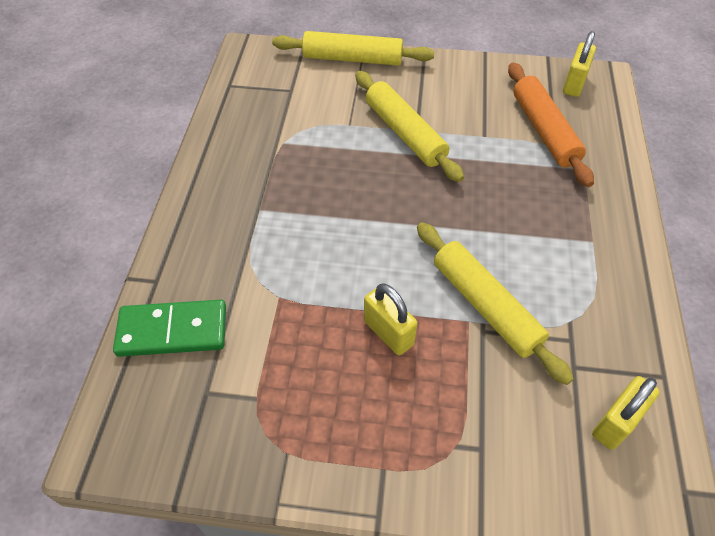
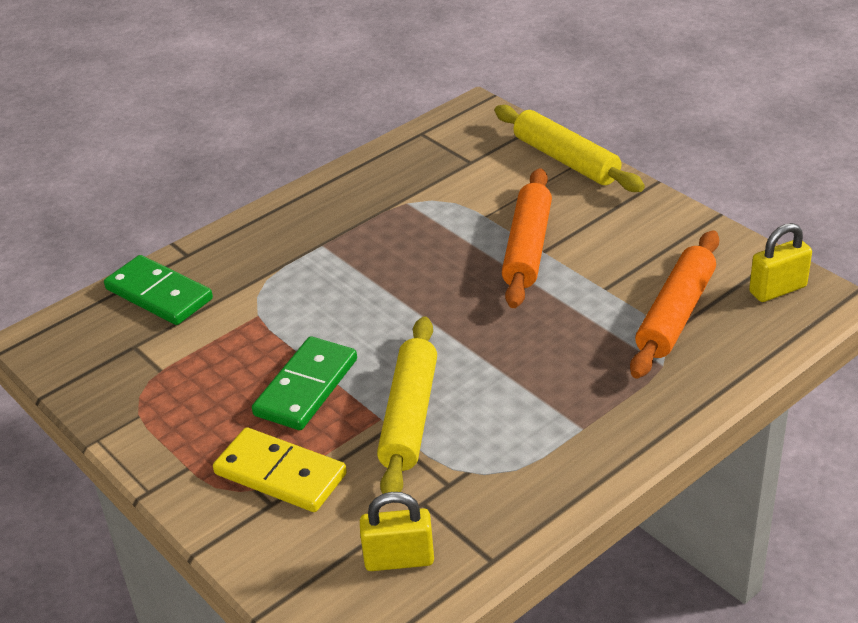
camera: 45 degrees right, 15 degrees down
(388, 333) = (306, 387): yellow padlock -> green domino
(405, 133) = (527, 248): yellow rolling pin -> orange rolling pin
(458, 418) = (280, 474): none -> yellow domino

